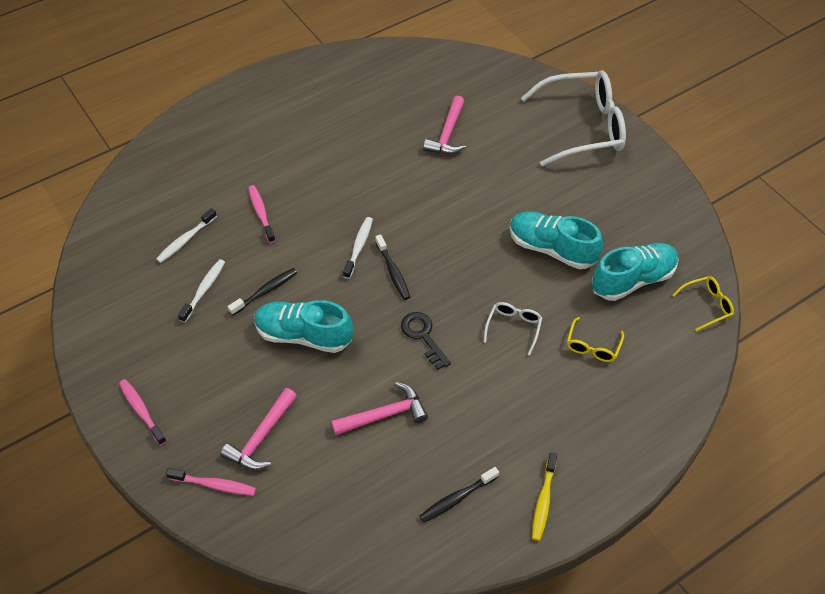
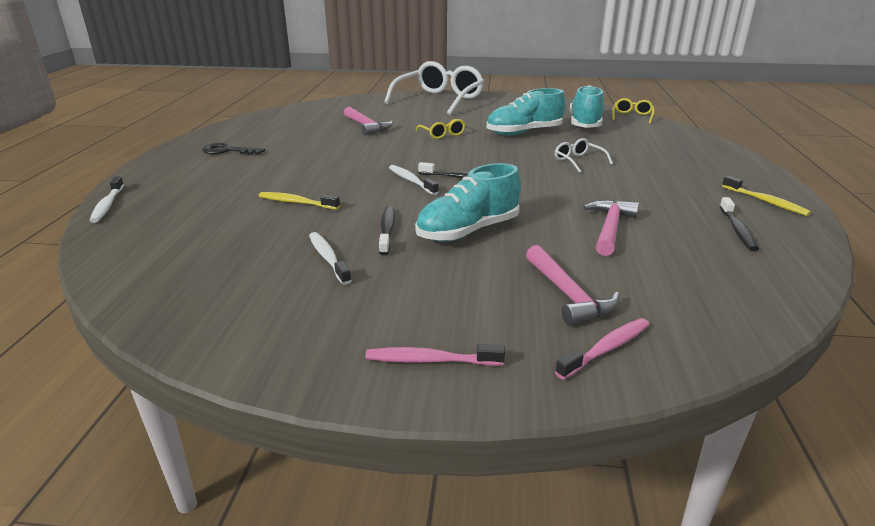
camera: 50 degrees left, 25 degrees down
(185, 240) = (248, 245): white toothbrush -> white toothbrush (107, 205)
(261, 213) = (296, 202): pink toothbrush -> yellow toothbrush
(423, 336) = (543, 189): black key -> black key (228, 151)
(592, 346) = (628, 147): yellow glasses -> yellow glasses (442, 134)

